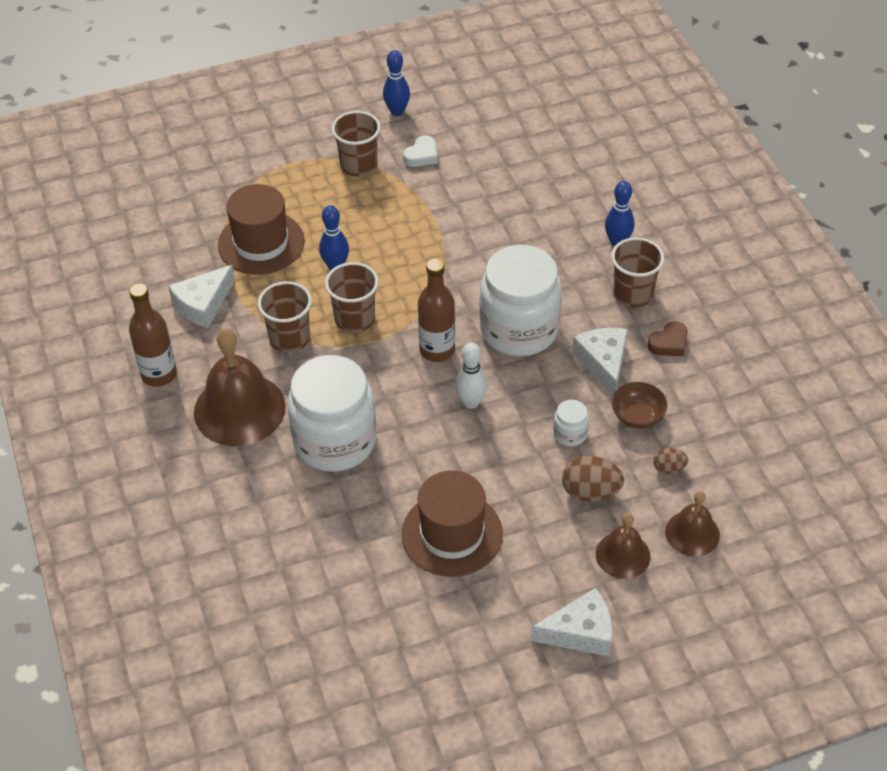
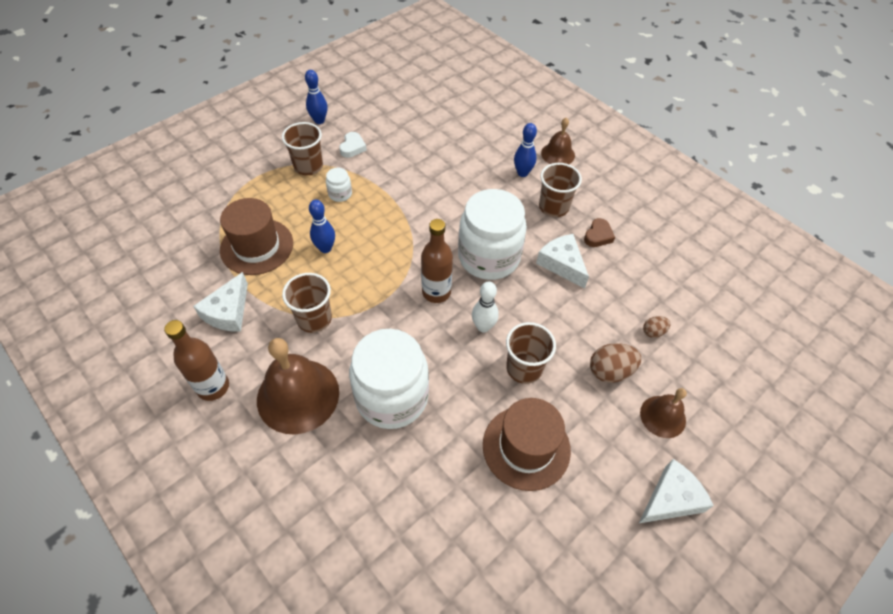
camera: 25 degrees left, 5 degrees up
(354, 319) = (360, 286): brown cup -> brown cup (524, 368)
(570, 434) = (569, 328): white jar -> white jar (340, 194)
(637, 416) = (608, 298): brown bowl -> none
(692, 533) = (700, 379): brown bell -> brown bell (558, 154)

